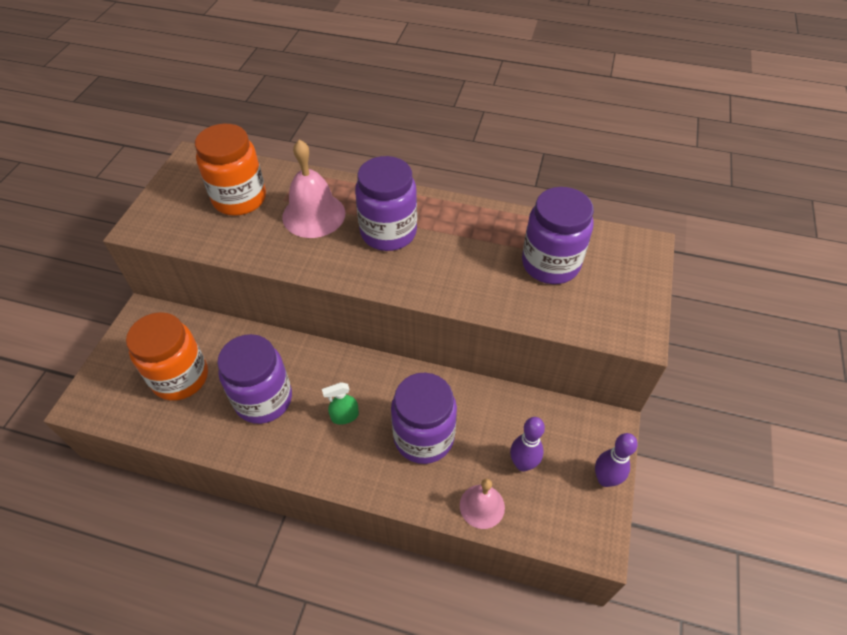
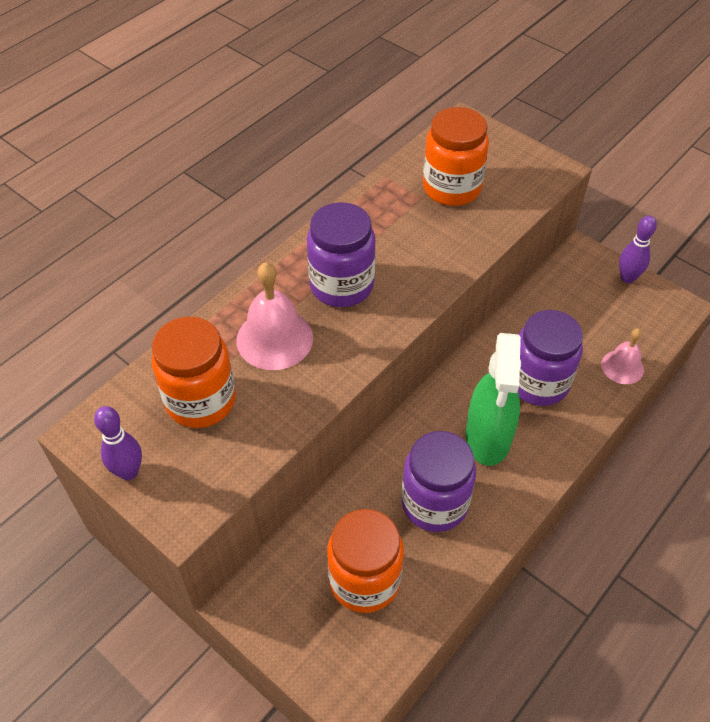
camera: 65 degrees left, 0 degrees up
(344, 416) = (488, 437): green spray bottle -> green spray bottle, size x2.33
(523, 464) = (593, 323): purple bowling pin -> purple bowling pin (129, 472)
(550, 264) = (451, 188): purple jar -> orange jar

